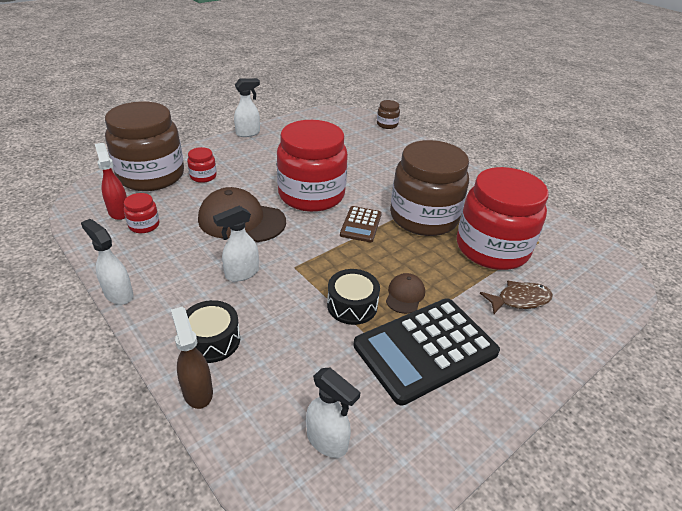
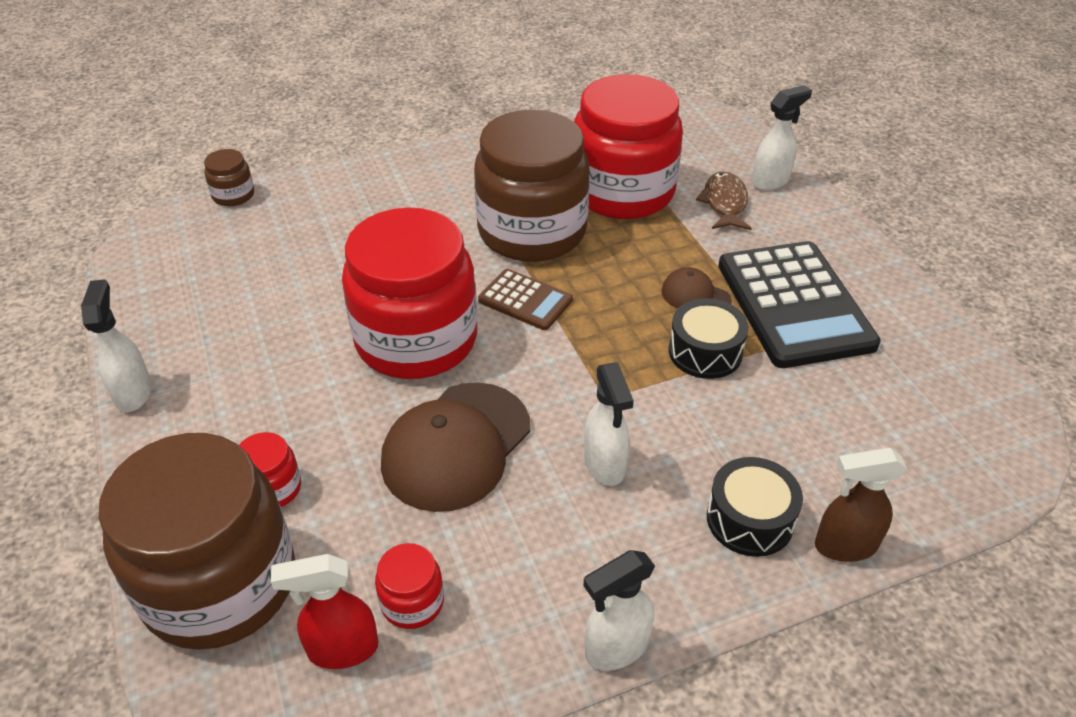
camera: 70 degrees left, 5 degrees up
(327, 441) = (926, 424): white spray bottle -> white spray bottle (771, 181)

